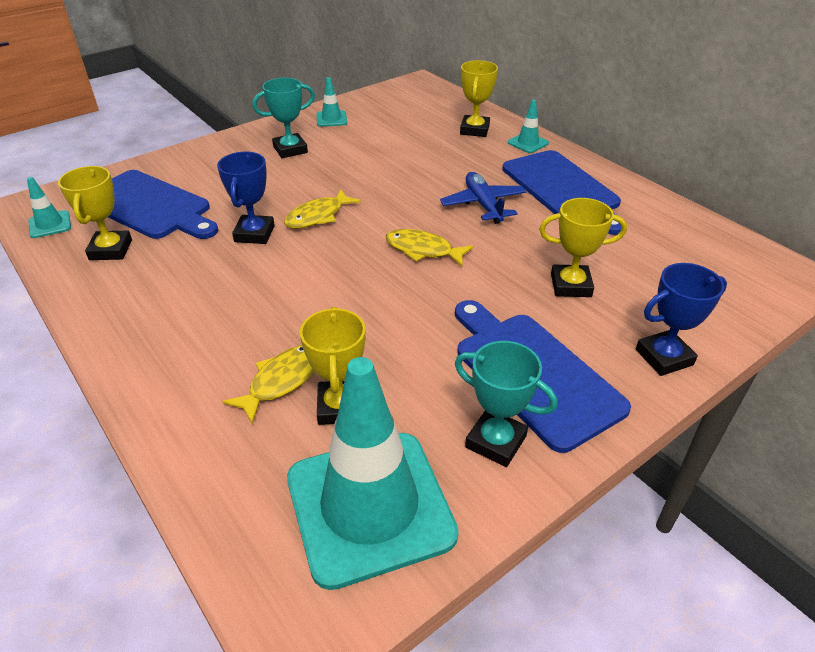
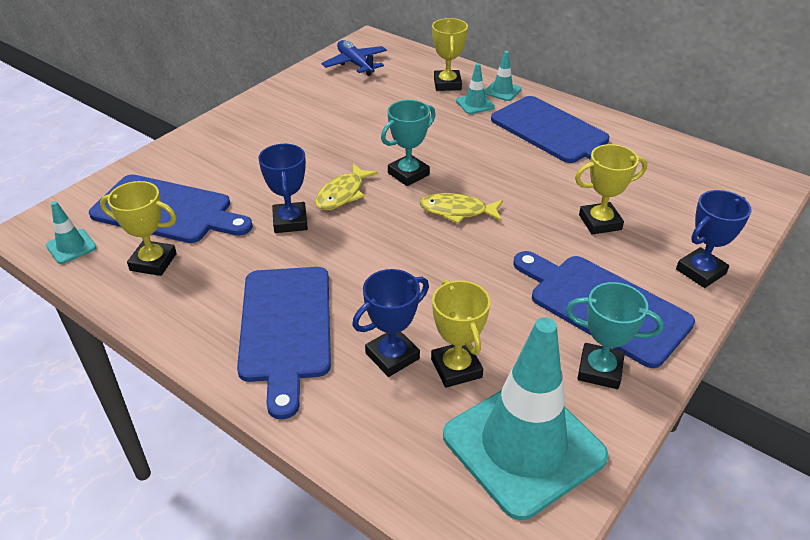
camera: 15 degrees left, 0 degrees up
(111, 250) = (153, 262): yellow trophy -> yellow trophy turned 60 degrees counterclockwise
(194, 333) = (286, 329): none -> blue cutting board
(282, 381) = (392, 356): yellow fish -> blue trophy
(290, 149) = (278, 129): turquoise trophy -> turquoise trophy (408, 174)
(331, 119) = (303, 91): turquoise traffic cone -> turquoise traffic cone (475, 104)
(483, 205) = (490, 158): blue plane -> blue plane (355, 64)

